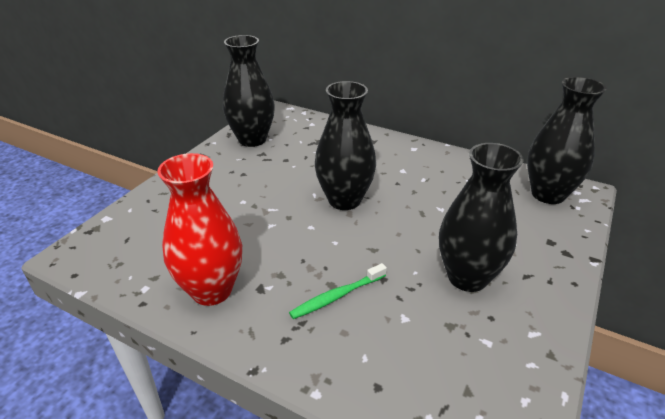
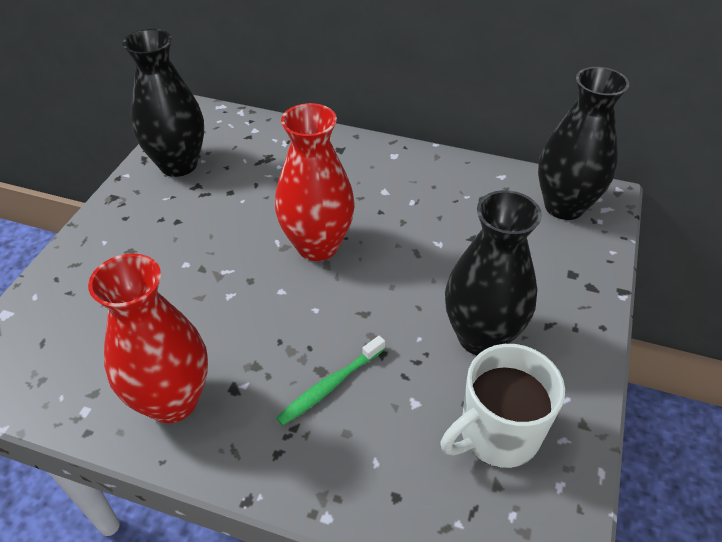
camera: 10 degrees left, 10 degrees up
(344, 200) = (317, 246): black vase -> red vase
(472, 351) = (497, 434): none -> white mug

